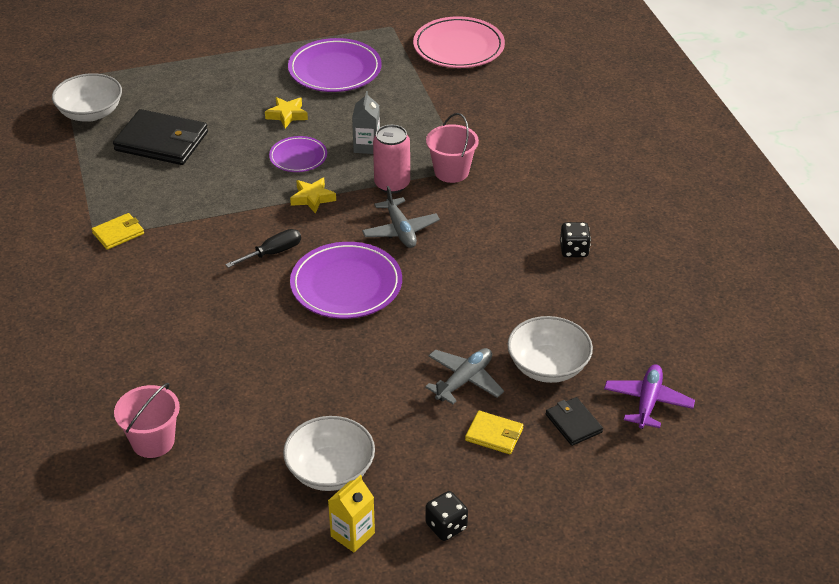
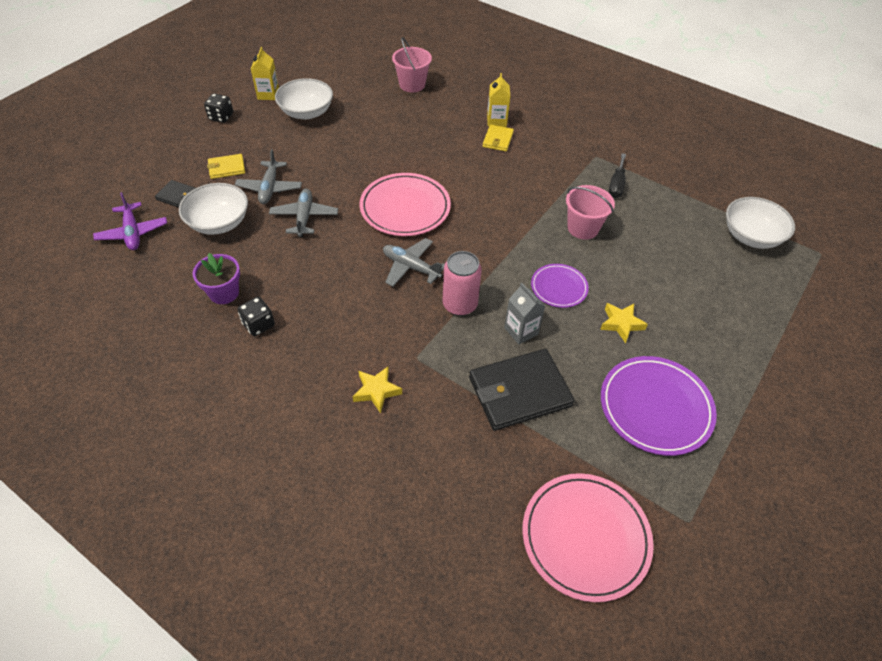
camera: 140 degrees right, 10 degrees up
(118, 233) = (587, 165): yellow wallet -> yellow wallet (498, 140)
(128, 331) = (496, 121): none -> yellow carton
(162, 141) = (668, 242): black wallet -> black wallet (519, 392)
(273, 253) = (477, 203): black screwdriver -> black screwdriver (616, 185)
(312, 198) = (503, 258): yellow star -> yellow star (376, 391)
(346, 285) = (405, 208): purple plate -> pink plate
(451, 172) = (425, 346): pink bucket -> pink bucket (583, 228)
(455, 327) = (304, 217): none -> grey plane
(587, 291) = (224, 293): none -> purple flower pot

